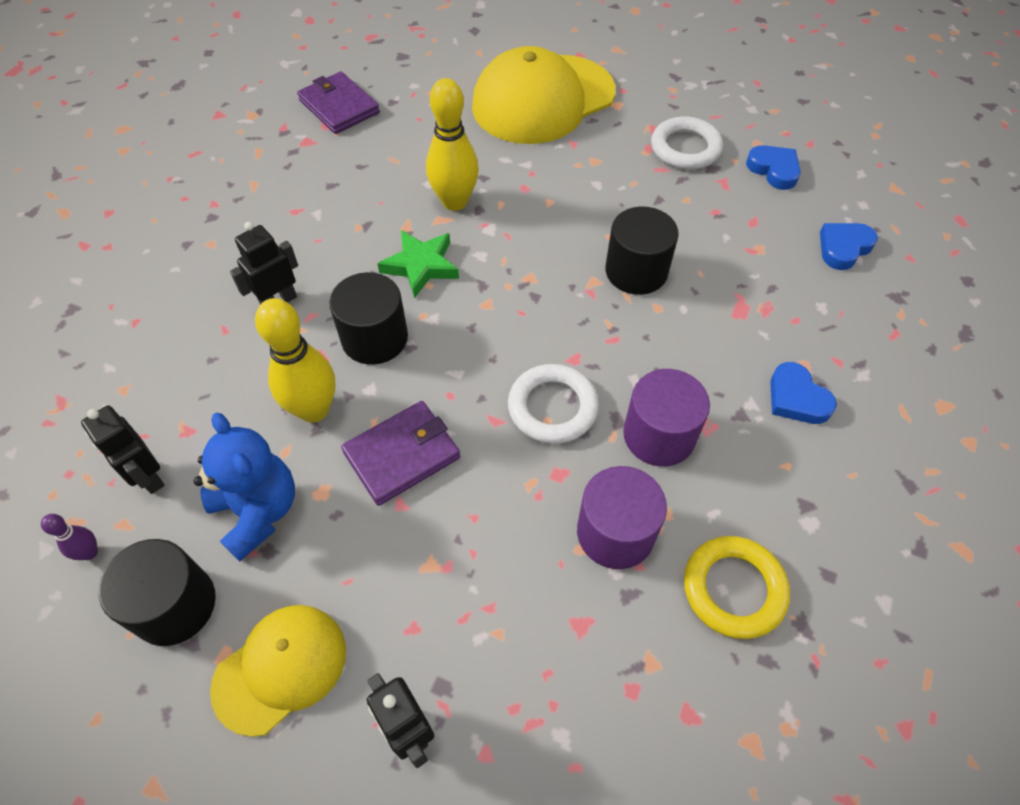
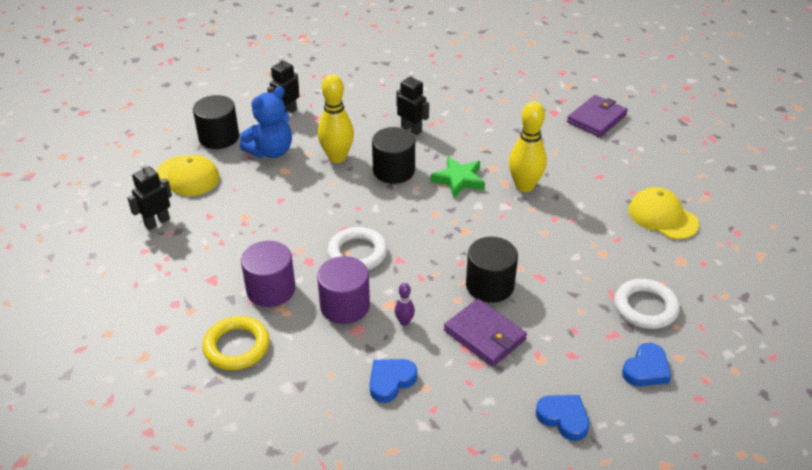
camera: 80 degrees right, 15 degrees down
(90, 552) = (244, 106): purple bowling pin -> purple bowling pin (404, 322)
(402, 454) = (312, 195): purple wallet -> purple wallet (485, 335)
(543, 99) = (662, 217): yellow cap -> yellow cap, size x0.56

